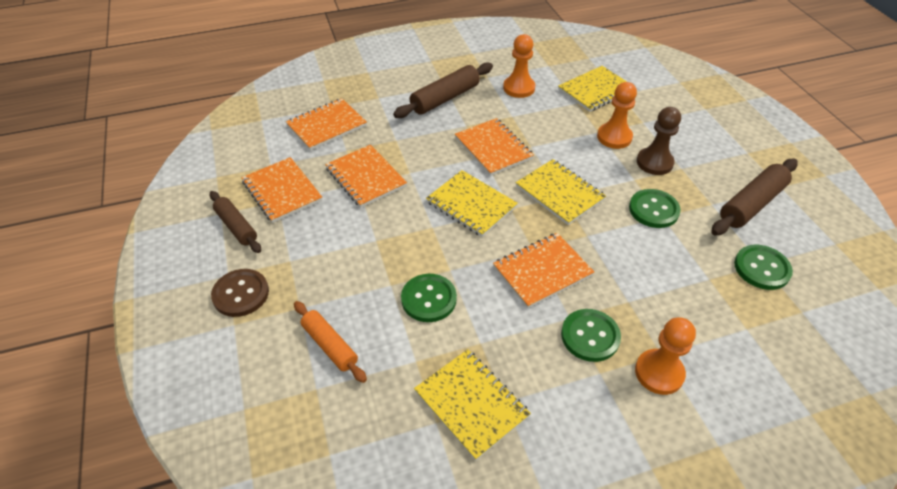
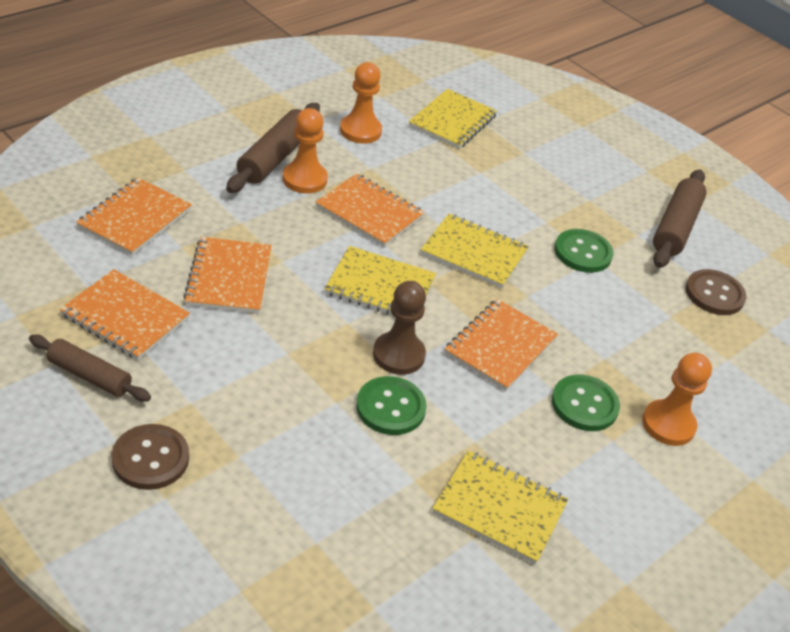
camera: 30 degrees left, 5 degrees down
(330, 345) = (303, 490): orange rolling pin -> none
(366, 177) = (229, 277): orange notebook -> orange notebook turned 60 degrees clockwise
(614, 137) = (501, 175): orange pawn -> orange pawn (304, 179)
(654, 162) = (558, 198): brown pawn -> brown pawn (398, 355)
(761, 268) = (714, 294): green button -> brown button

